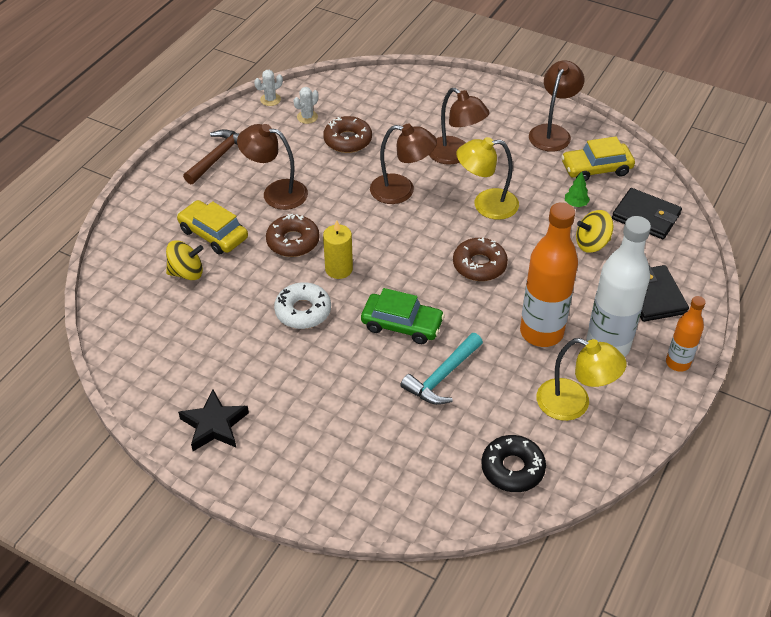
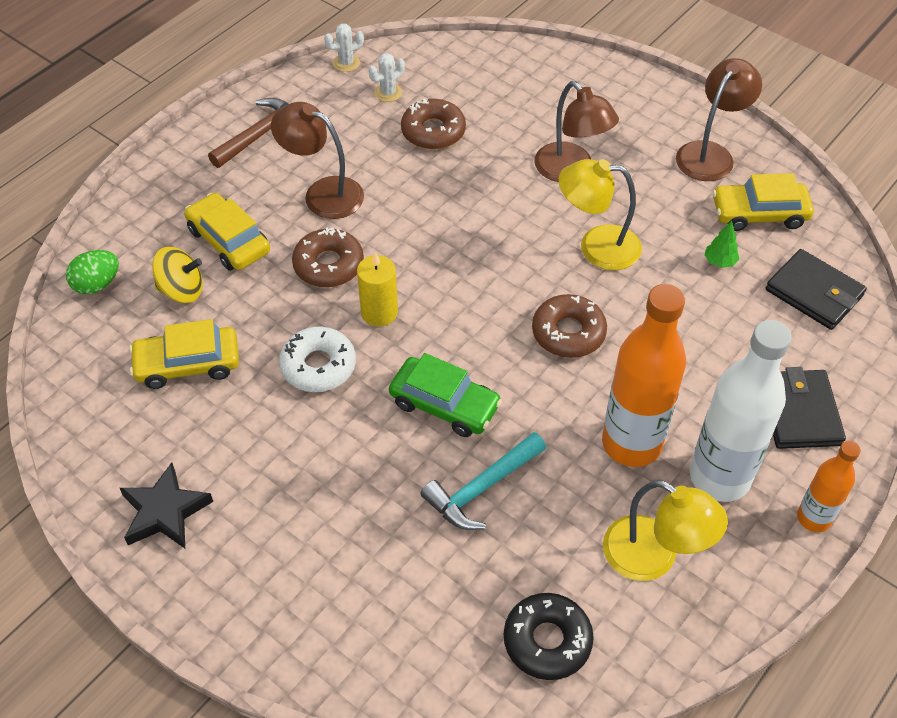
camera: 10 degrees right, 5 degrees up
(120, 277) = (97, 284): none -> green egg
(205, 323) = (188, 364): none -> yellow car
(401, 191) = (488, 212): brown lamp -> none
(592, 244) = (730, 322): yellow spinning top -> none

